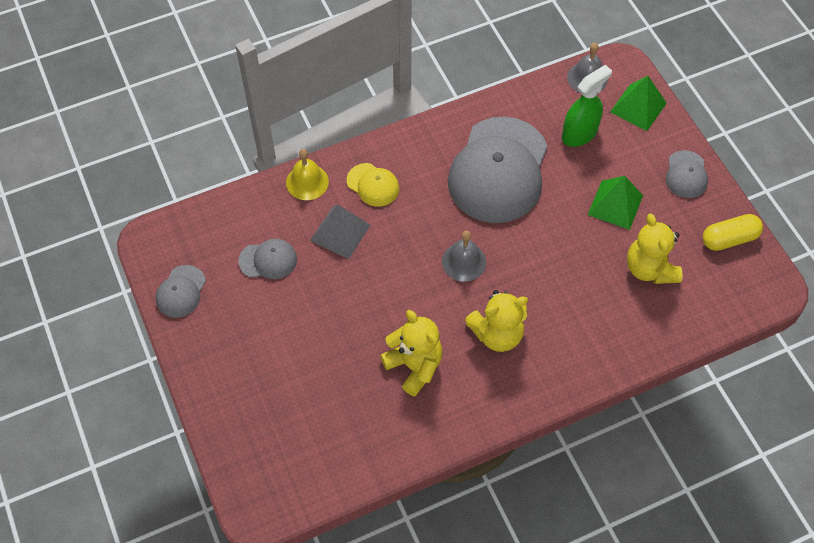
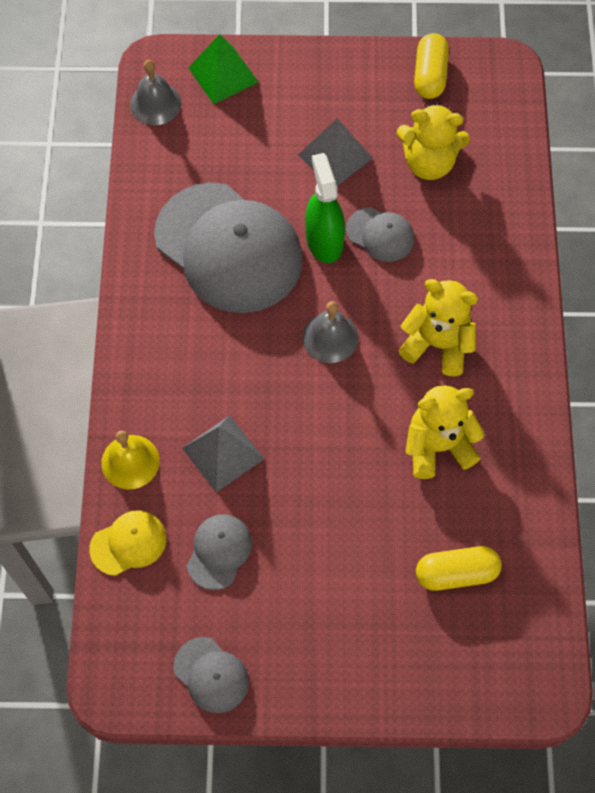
camera: 65 degrees left, 5 degrees up
(321, 416) = (456, 573): none -> yellow capsule
(373, 185) = (175, 389): yellow cap -> yellow cap (128, 543)
(497, 334) = (437, 344): yellow teddy bear -> yellow teddy bear turned 75 degrees counterclockwise
(579, 134) = (225, 146): green spray bottle -> green spray bottle (324, 241)
(615, 204) = (335, 156): green pyramid -> grey pyramid
(686, 174) = (333, 74): grey cap -> grey cap (380, 234)

